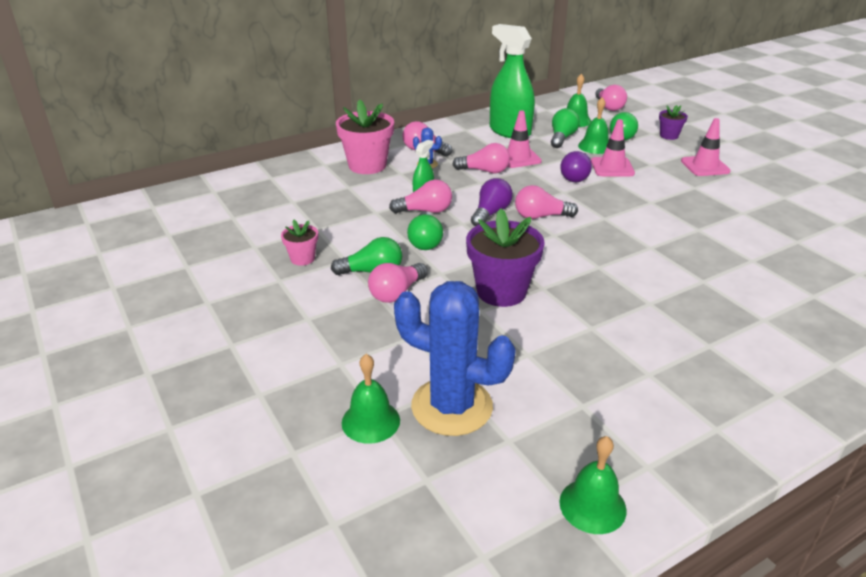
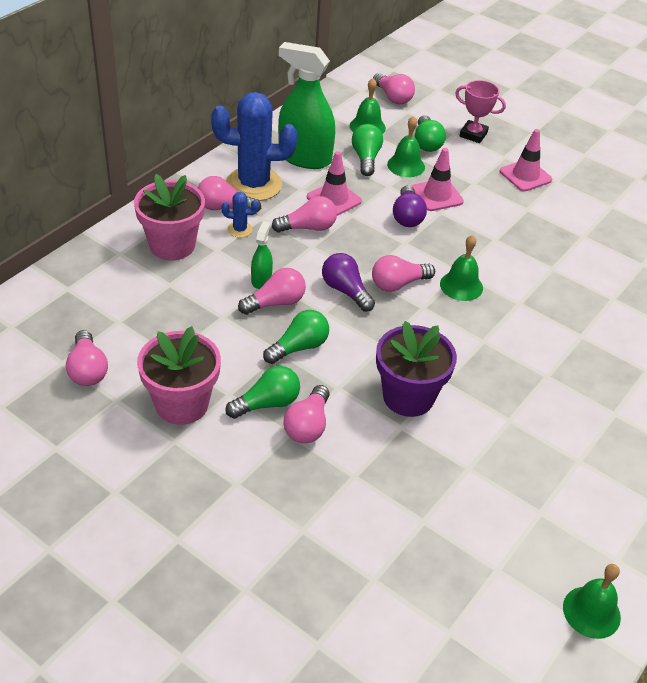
camera: 25 degrees left, 10 degrees up
(248, 225) = (88, 370): none -> pink light bulb
(302, 258) = (182, 404): pink flower pot -> pink flower pot, size x1.93
(370, 421) = (368, 587): green bell -> green bell (461, 286)
(425, 241) = (299, 347): green light bulb -> green light bulb turned 105 degrees counterclockwise
(452, 406) = (431, 548): blue cactus -> blue cactus (254, 184)
(490, 213) = (345, 291): purple light bulb -> purple light bulb turned 45 degrees counterclockwise
(669, 136) = (473, 134): purple flower pot -> pink trophy

